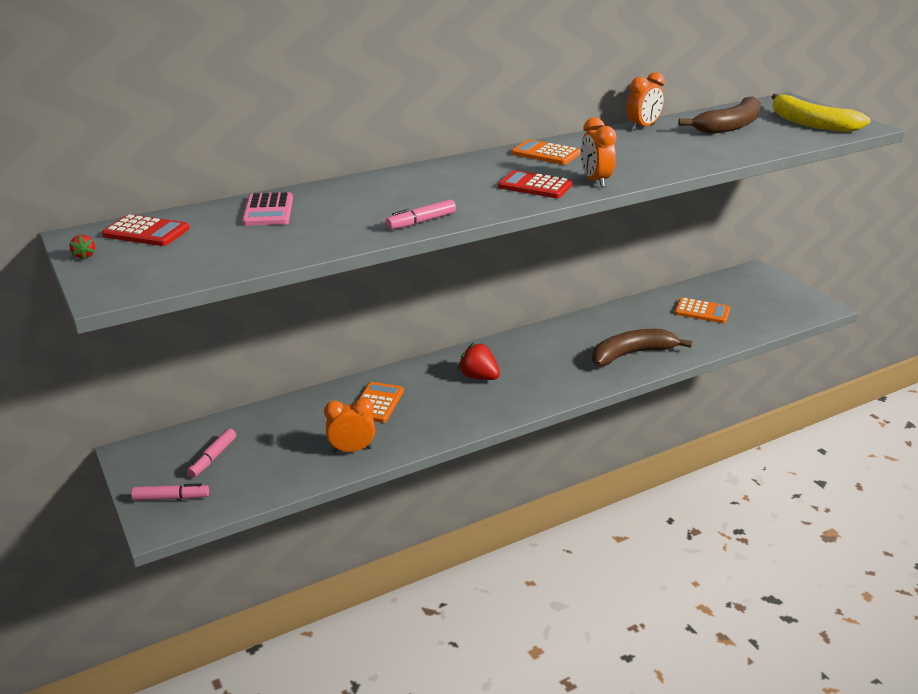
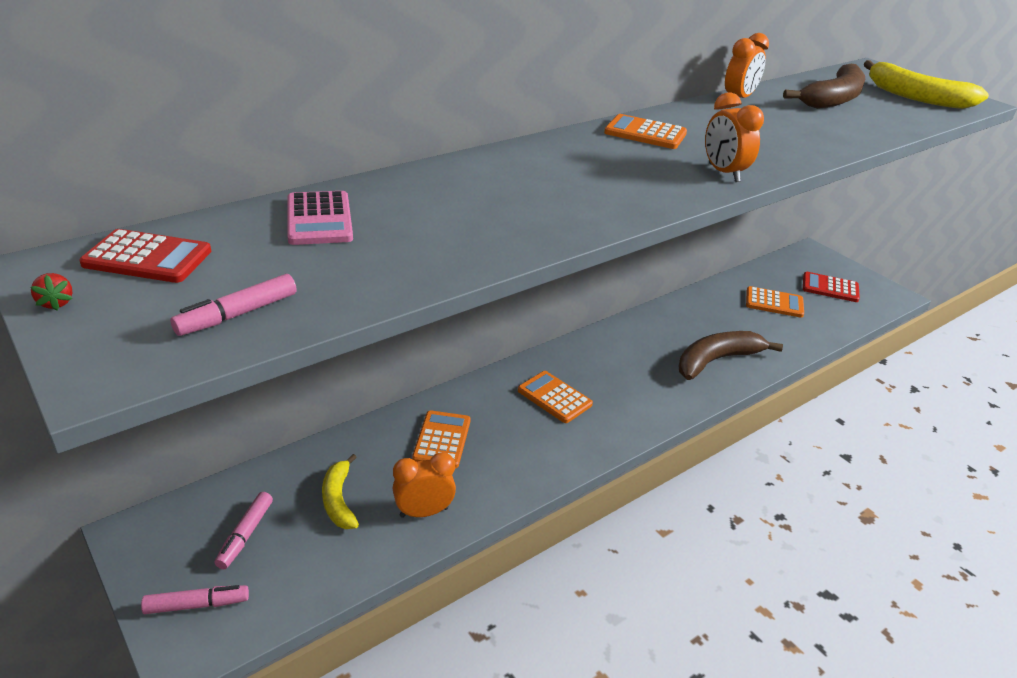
camera: 10 degrees left, 5 degrees up
(287, 439) = (339, 500): none -> yellow banana
(421, 221) = (534, 236): pink marker -> pink marker (237, 314)
(479, 377) = (554, 397): red strawberry -> orange calculator
(535, 186) = (655, 180): red calculator -> red calculator (830, 288)

